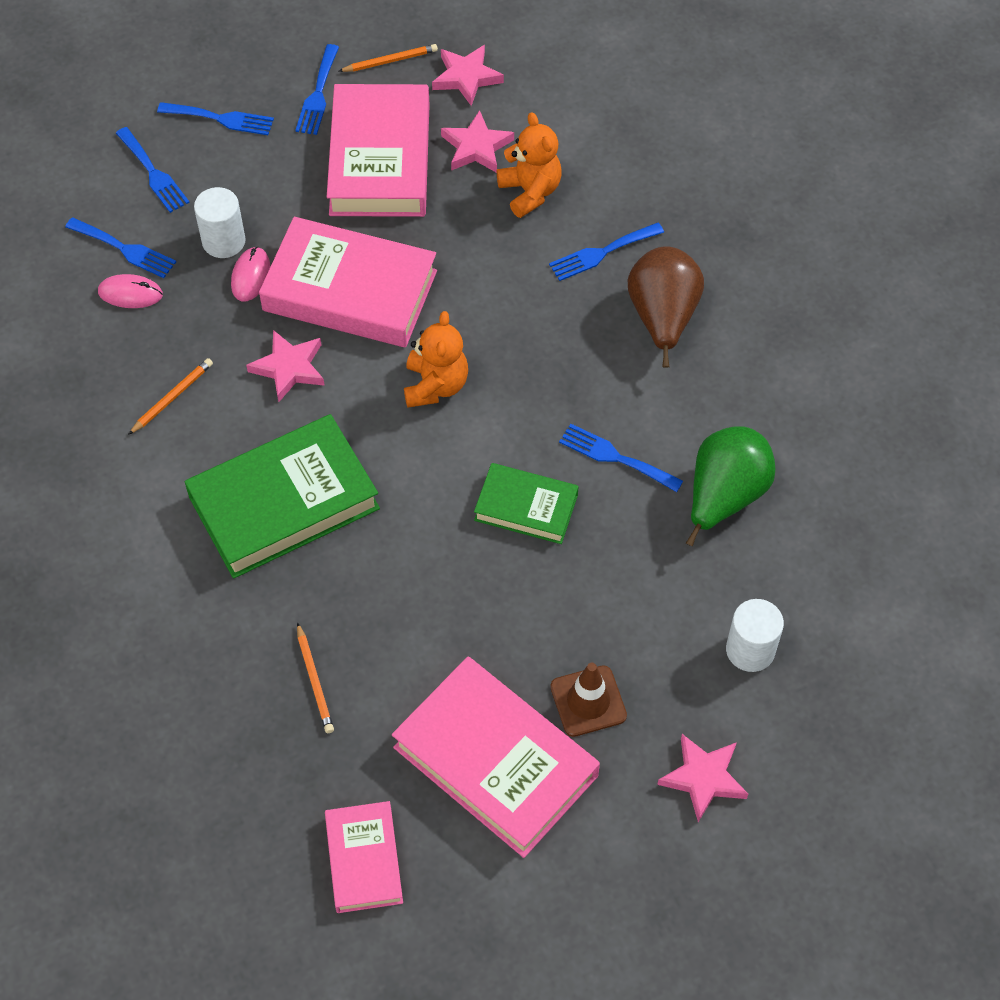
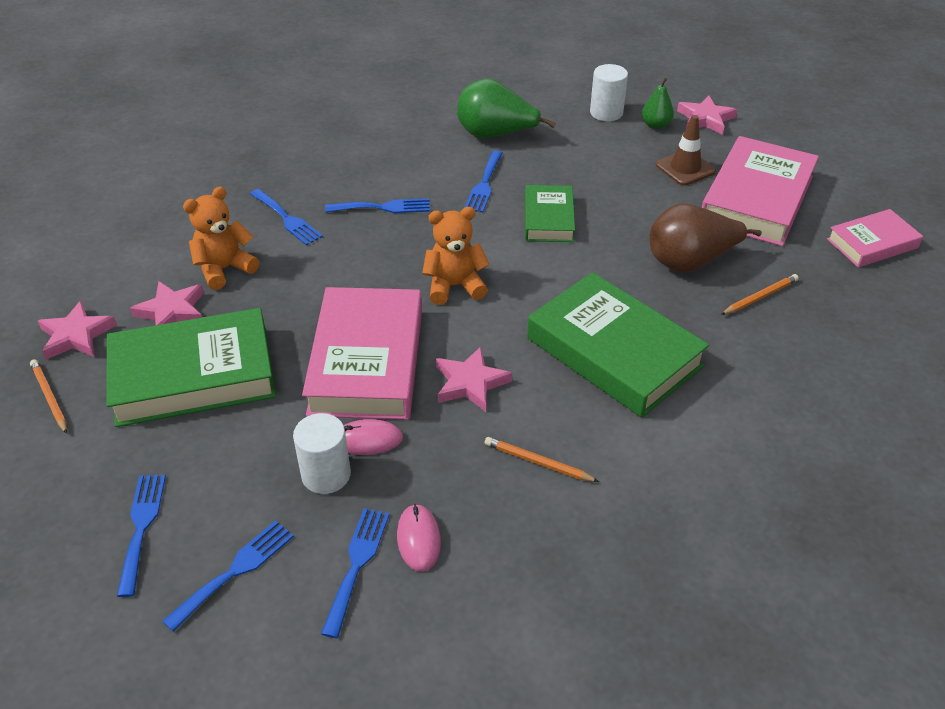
camera: 105 degrees left, 15 degrees down
(318, 94) = (100, 446): blue fork -> blue fork (383, 207)
(380, 159) = (193, 375): pink book -> green book
(662, 317) = (346, 180): brown pear -> brown pear (690, 262)
(702, 703) = (655, 125): none -> green pear

